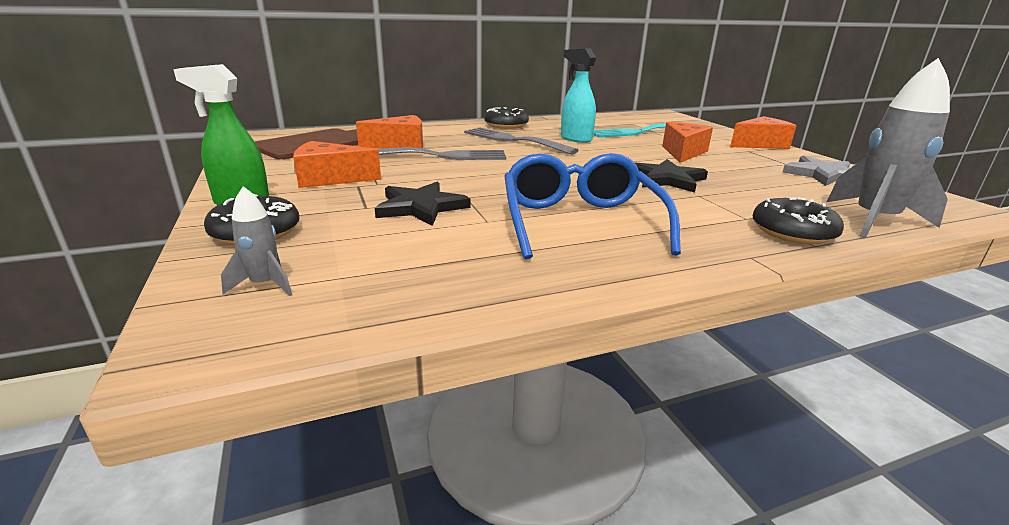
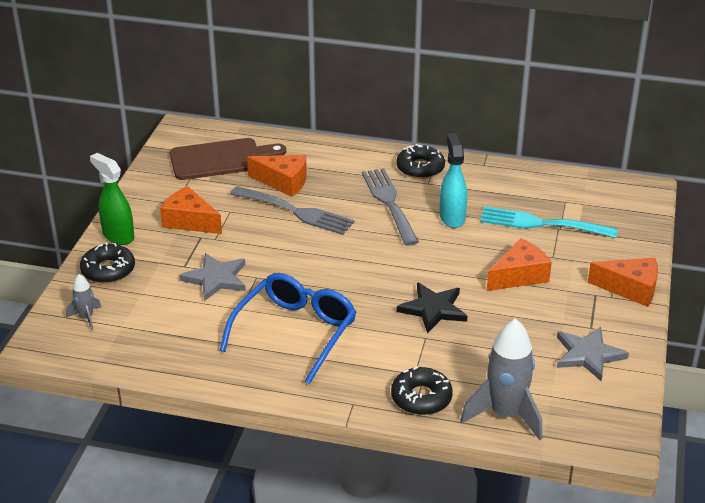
camera: 35 degrees right, 10 degrees up
(421, 207) = (216, 279): black star -> grey star

